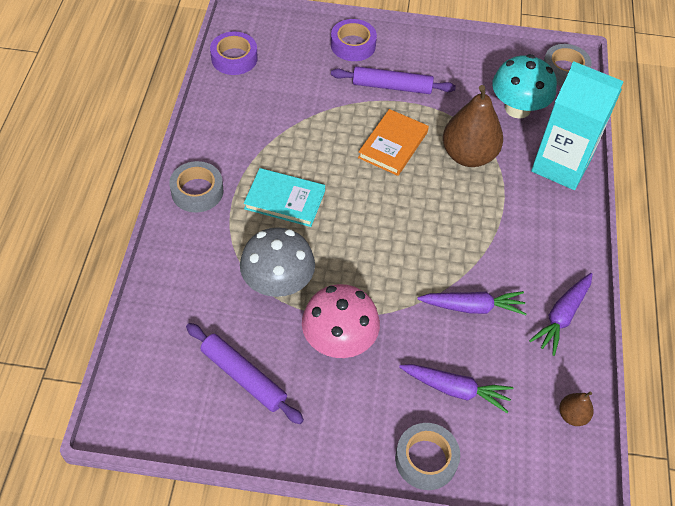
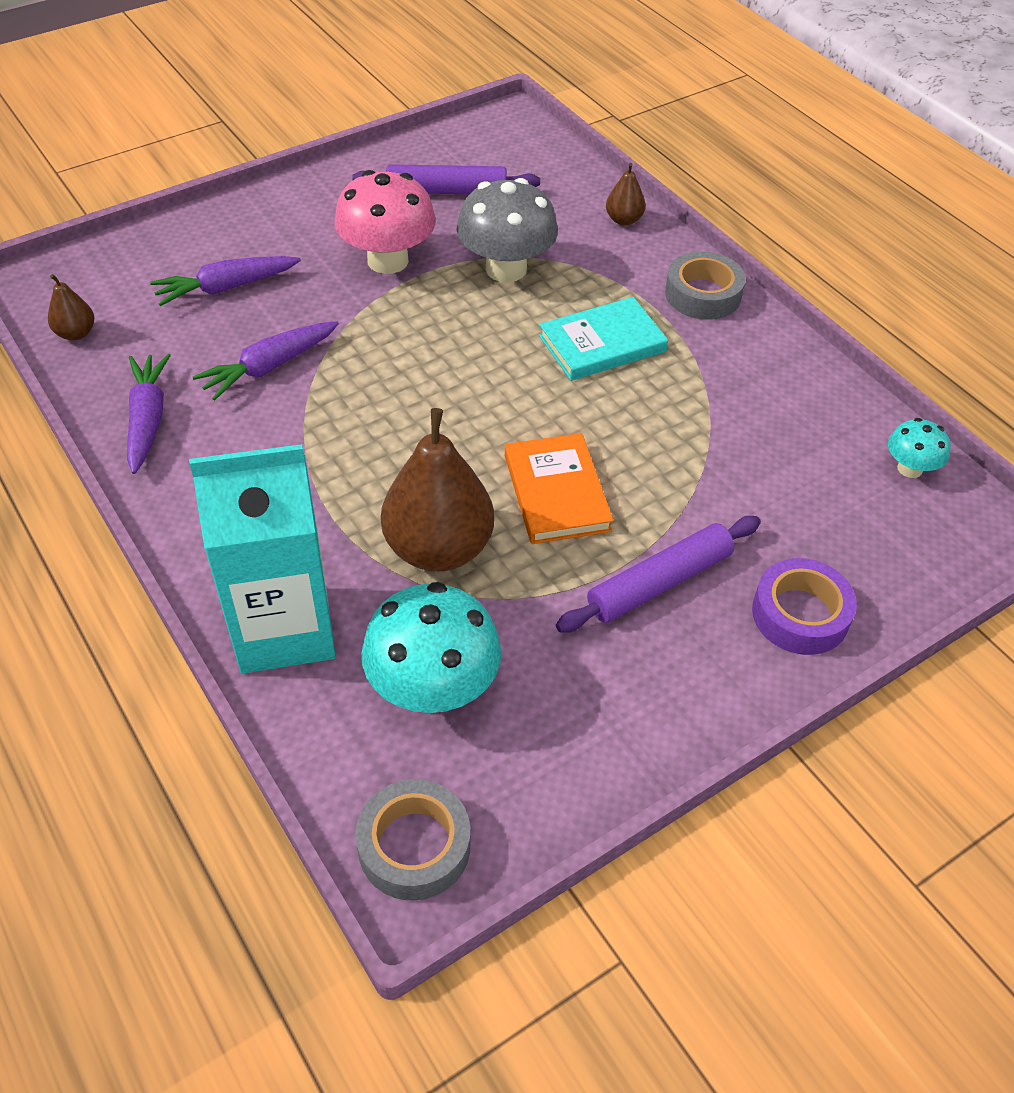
camera: 140 degrees right, 5 degrees down
(169, 270) = (623, 220): none -> brown pear
(234, 58) = (910, 468): purple tape -> turquoise mushroom
(426, 459) = (212, 227): grey tape -> none

